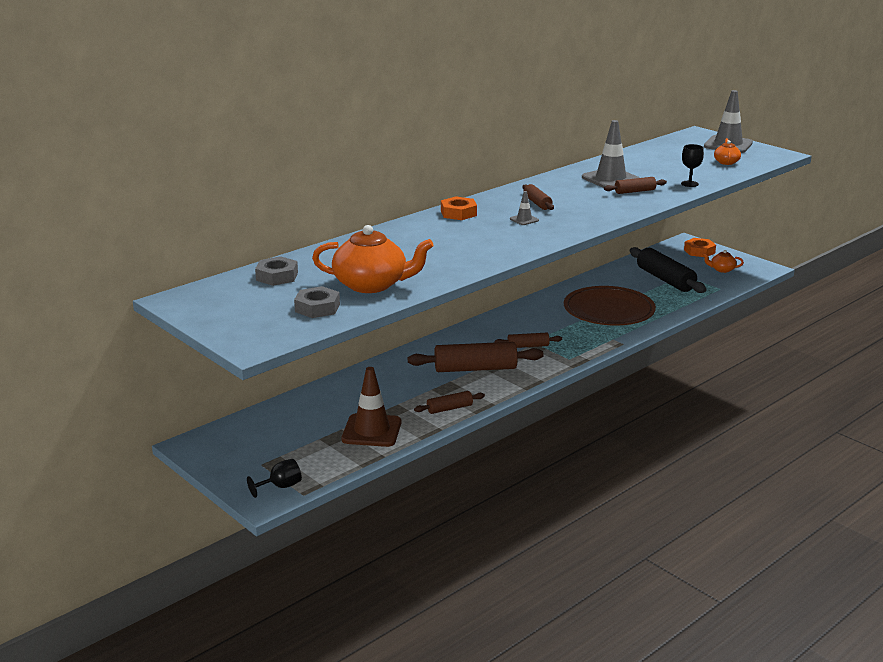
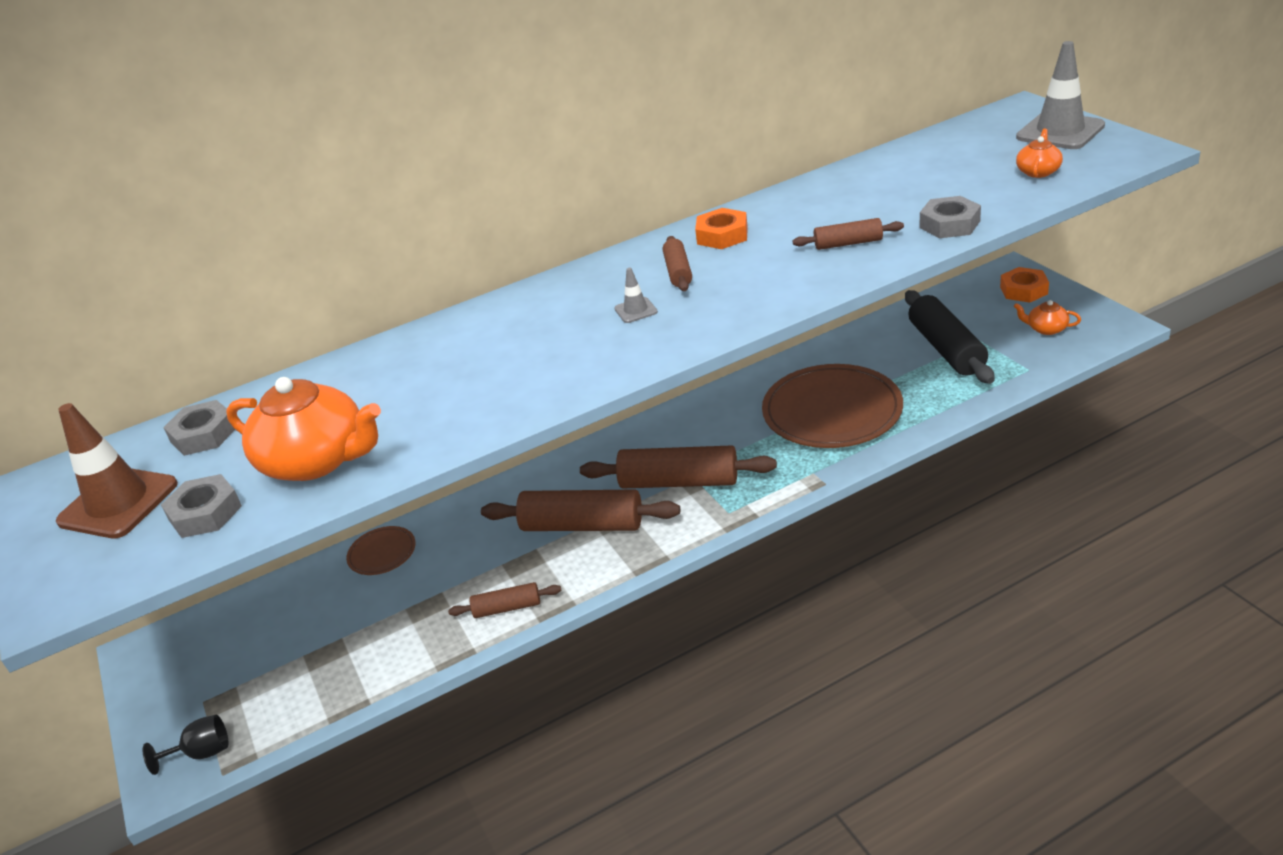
camera: 20 degrees right, 10 degrees up
(340, 388) = (382, 553): none -> brown plate
(371, 431) = (379, 646): brown traffic cone -> brown traffic cone (118, 503)
(458, 213) = (547, 295): orange nut -> orange nut (722, 235)
(528, 346) = (679, 482): brown rolling pin -> brown rolling pin, size x1.91
(611, 179) = (824, 215): grey traffic cone -> none
(689, 184) = (949, 224): black goblet -> grey nut

